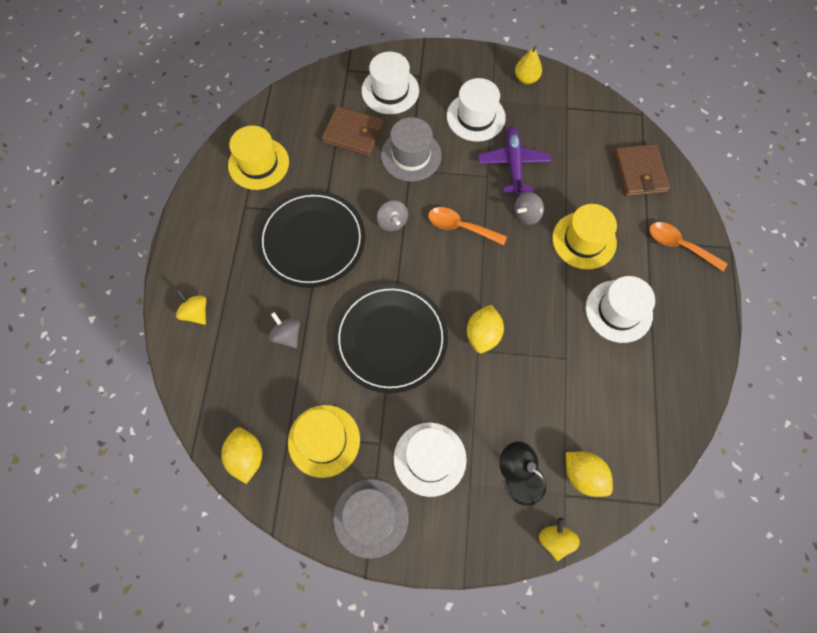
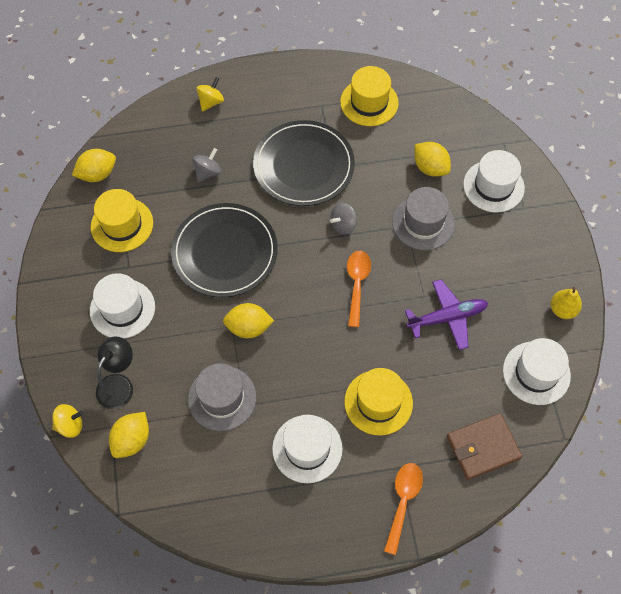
camera: 75 degrees right, 5 degrees down
(353, 133) = (430, 168): brown wallet -> yellow lemon
(371, 518) = (65, 275): grey hat -> grey hat (222, 398)
(475, 117) = (492, 271): white hat -> white hat (536, 373)
(526, 215) = (390, 342): grey spinning top -> none

